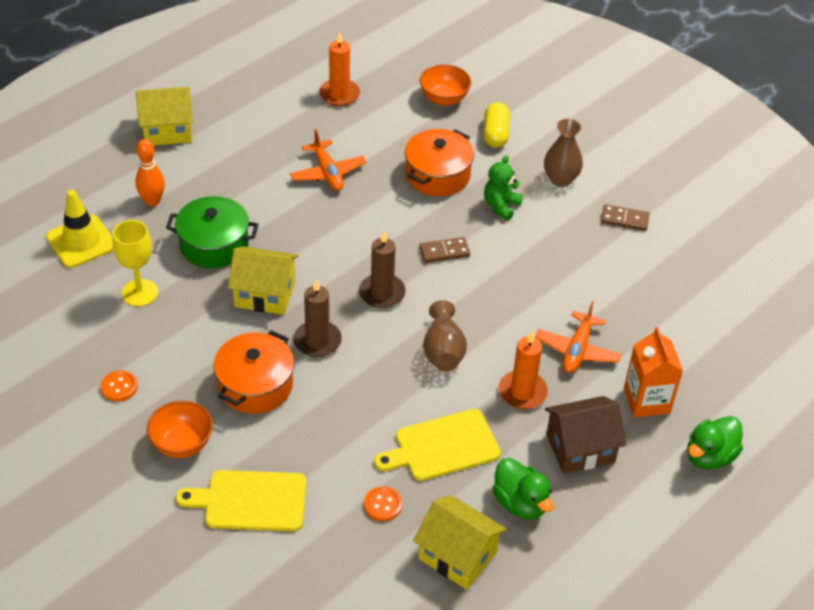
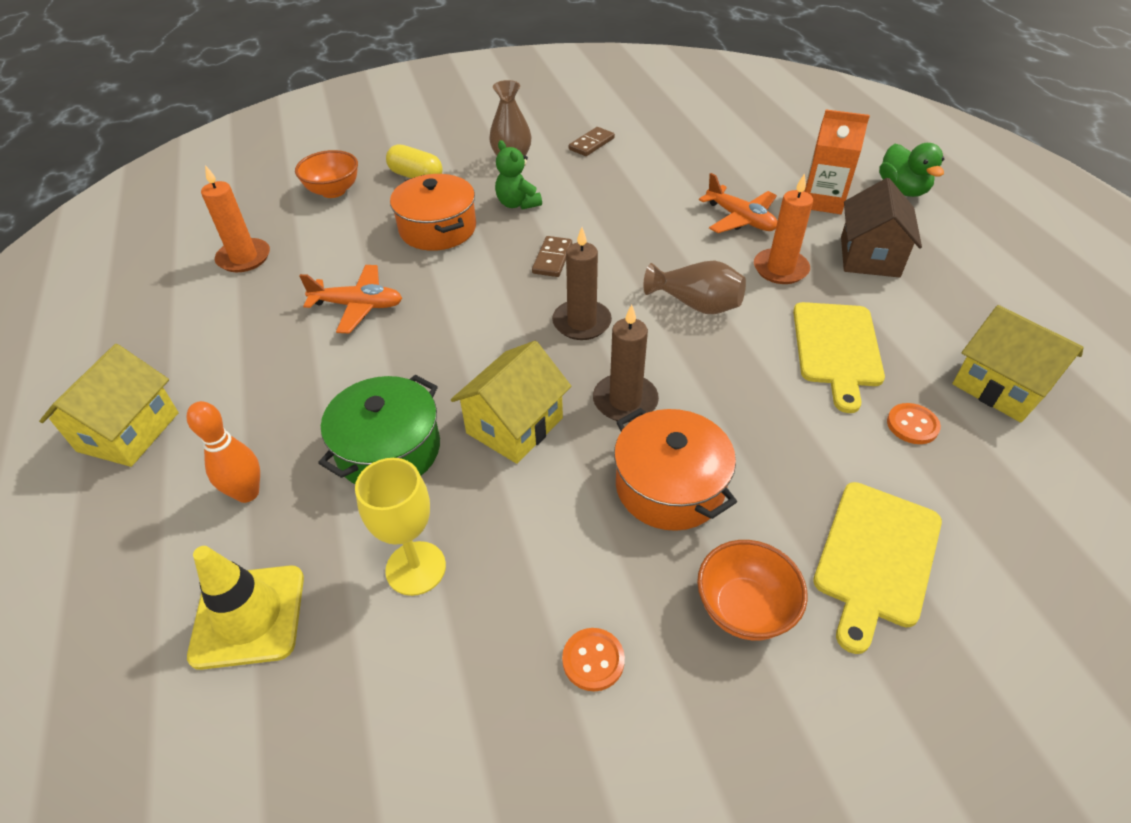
camera: 60 degrees left, 0 degrees up
(457, 555) = (1000, 387): yellow house -> yellow house turned 75 degrees clockwise
(520, 503) = (933, 317): green duck -> none

